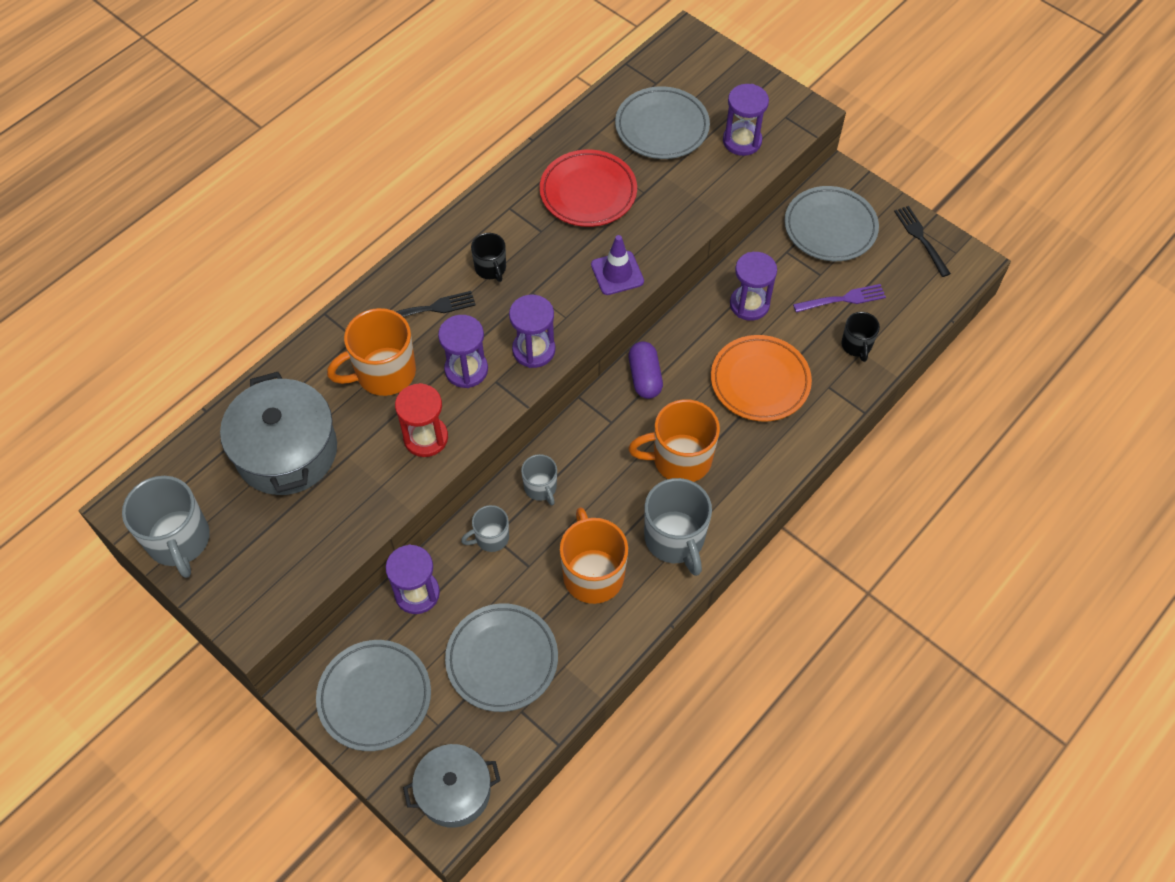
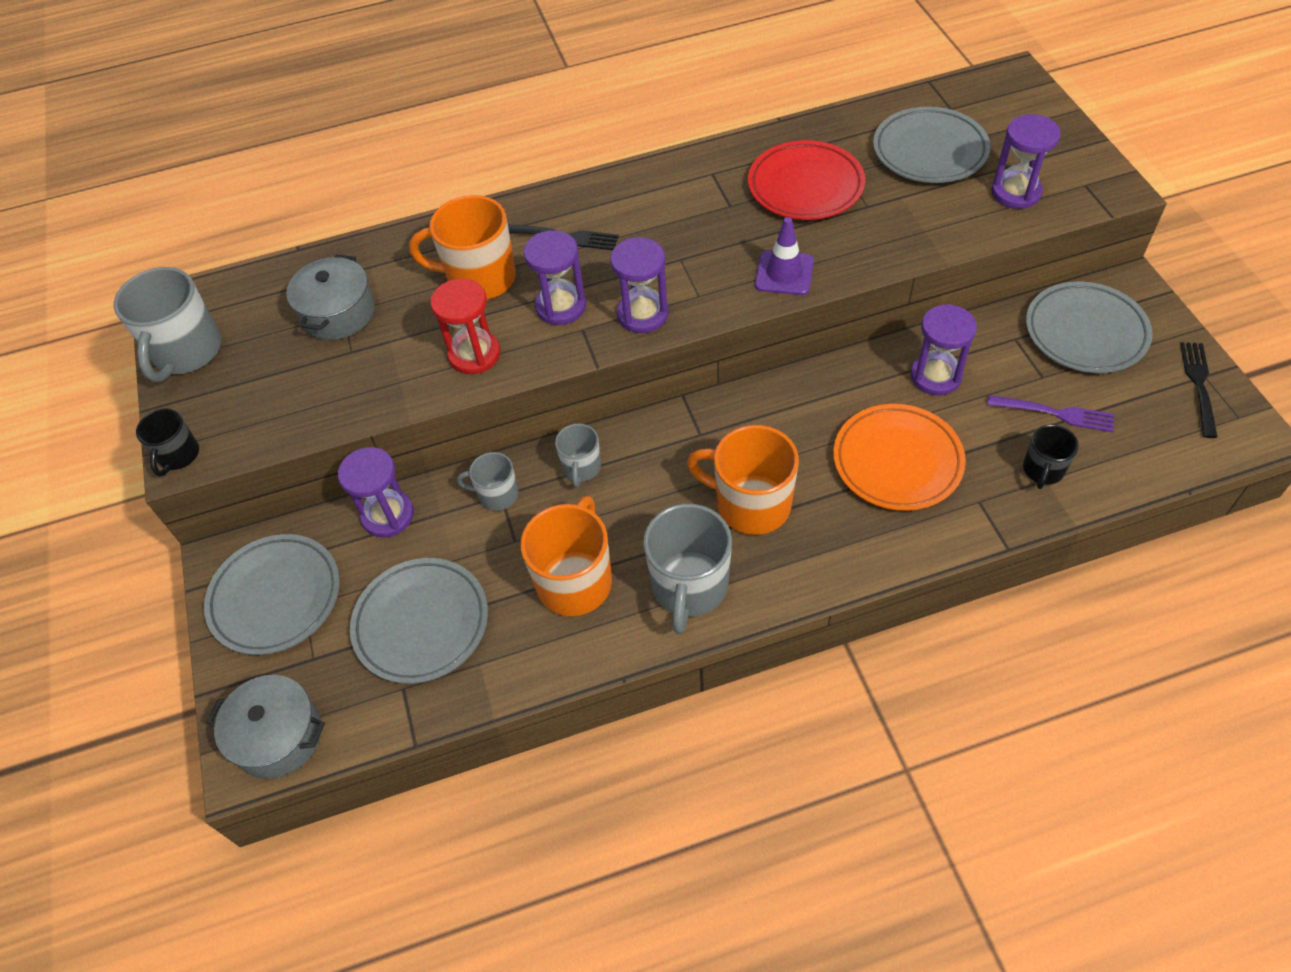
camera: 35 degrees right, 5 degrees down
(286, 451) = (338, 313): grey pot -> grey pot, size x0.65
(491, 268) = (653, 222): black mug -> black mug (178, 455)
(644, 377) = (766, 404): purple capsule -> none

